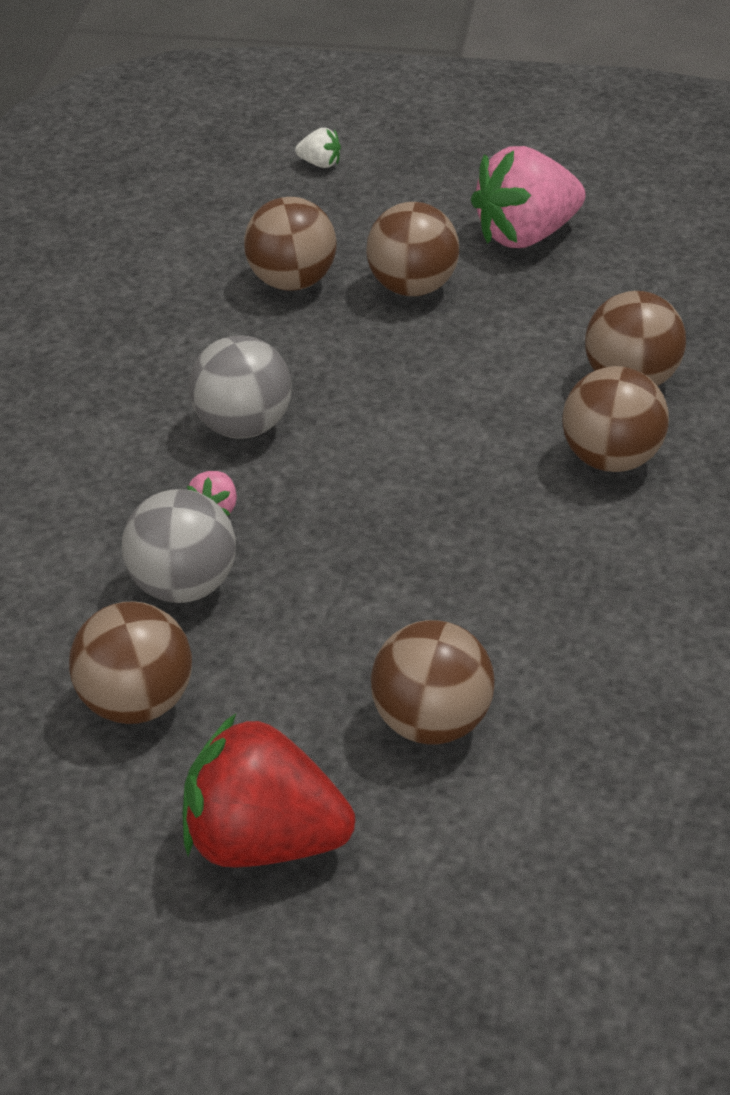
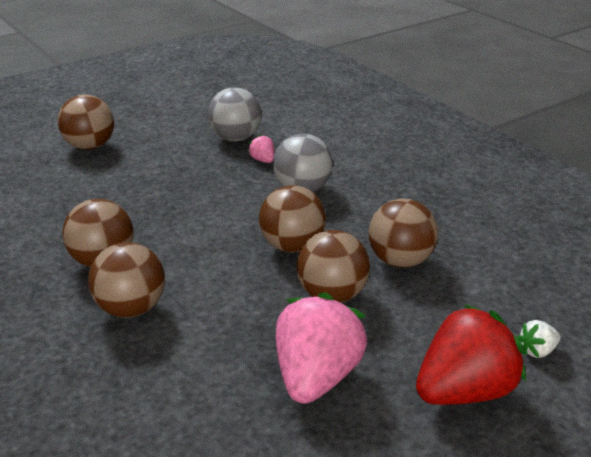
camera: 135 degrees right, 10 degrees down
(137, 703) = (202, 111): brown ball -> brown ball (292, 246)
(264, 840) = (115, 106): red strawberry -> red strawberry (464, 391)

